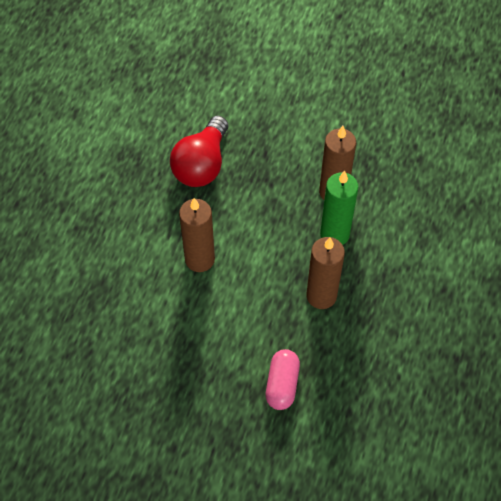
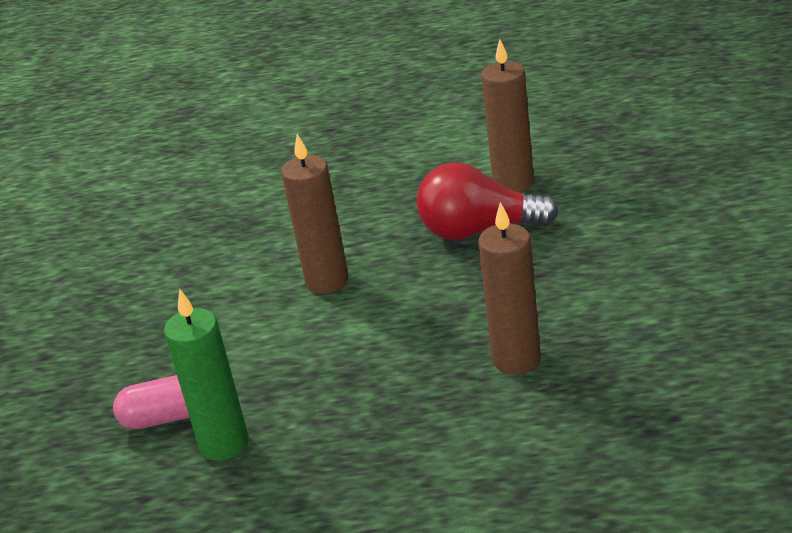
camera: 75 degrees right, 25 degrees down
(321, 296) = (326, 407): brown candle -> brown candle (513, 183)
(334, 234) = (441, 385): green candle -> green candle (224, 444)

